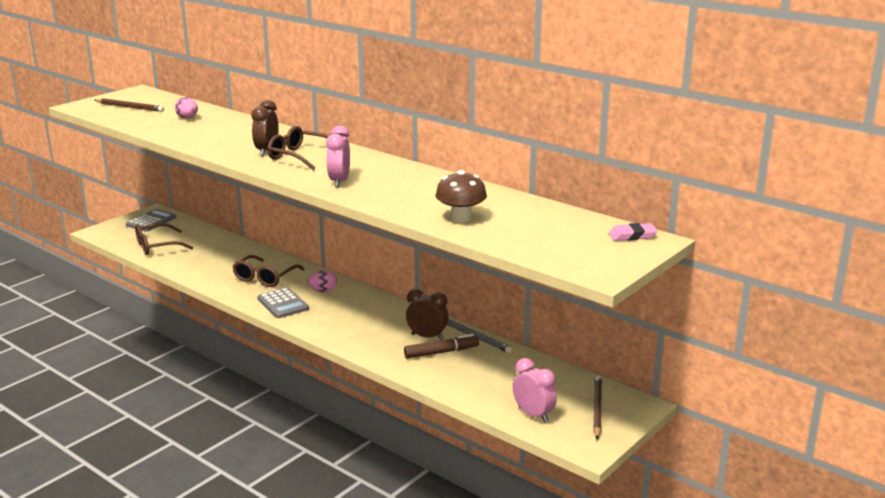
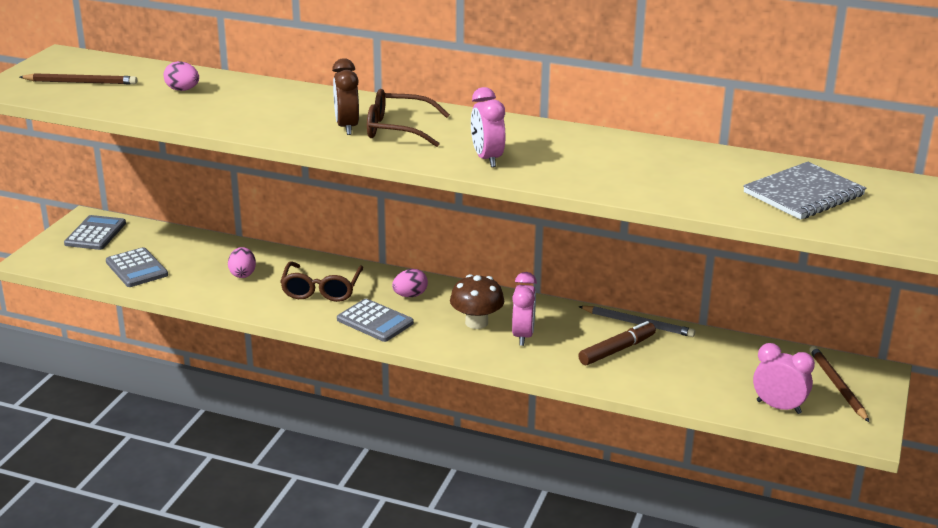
camera: 20 degrees left, 5 degrees up
(157, 246) = (136, 268): brown glasses -> grey calculator
(222, 260) = (242, 274): none -> pink egg
(379, 331) = (523, 336): none -> pink clock
(427, 337) = (584, 333): brown clock -> none
(461, 218) = (682, 188): brown mushroom -> brown mushroom (476, 322)
(553, 234) = (804, 194): none -> grey notebook
(632, 236) = (886, 183): pink eraser -> none

